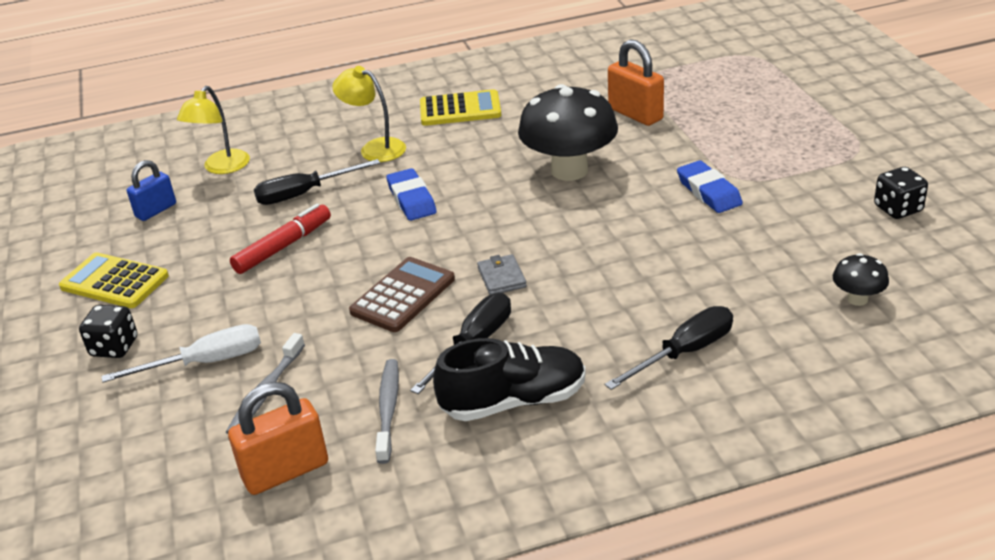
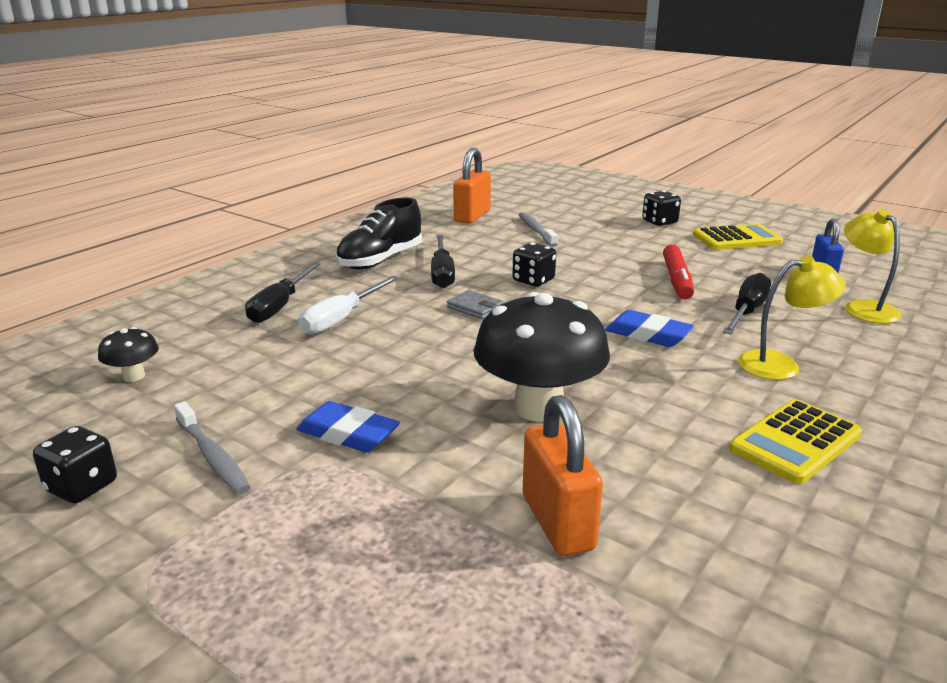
camera: 140 degrees right, 10 degrees down
(205, 362) = (594, 230): white screwdriver -> white screwdriver (341, 319)
(388, 409) = (453, 241): grey toothbrush -> grey toothbrush (212, 456)
(403, 295) = (533, 280): brown calculator -> black dice
(635, 114) = (557, 522): orange padlock -> orange padlock turned 60 degrees clockwise

